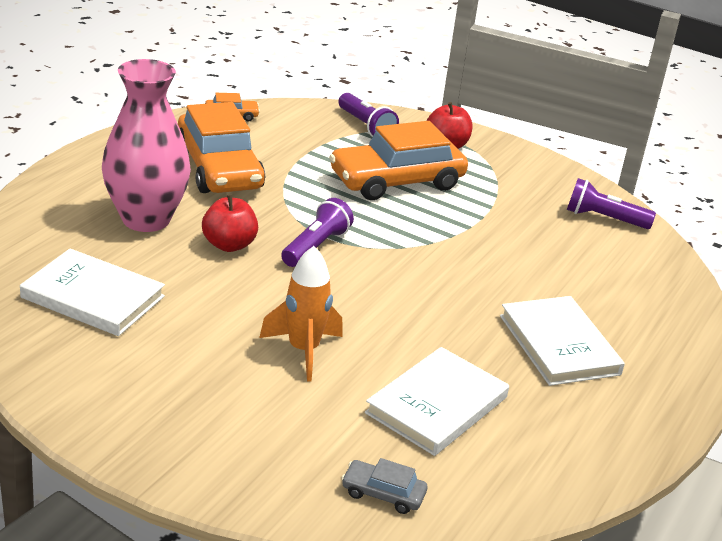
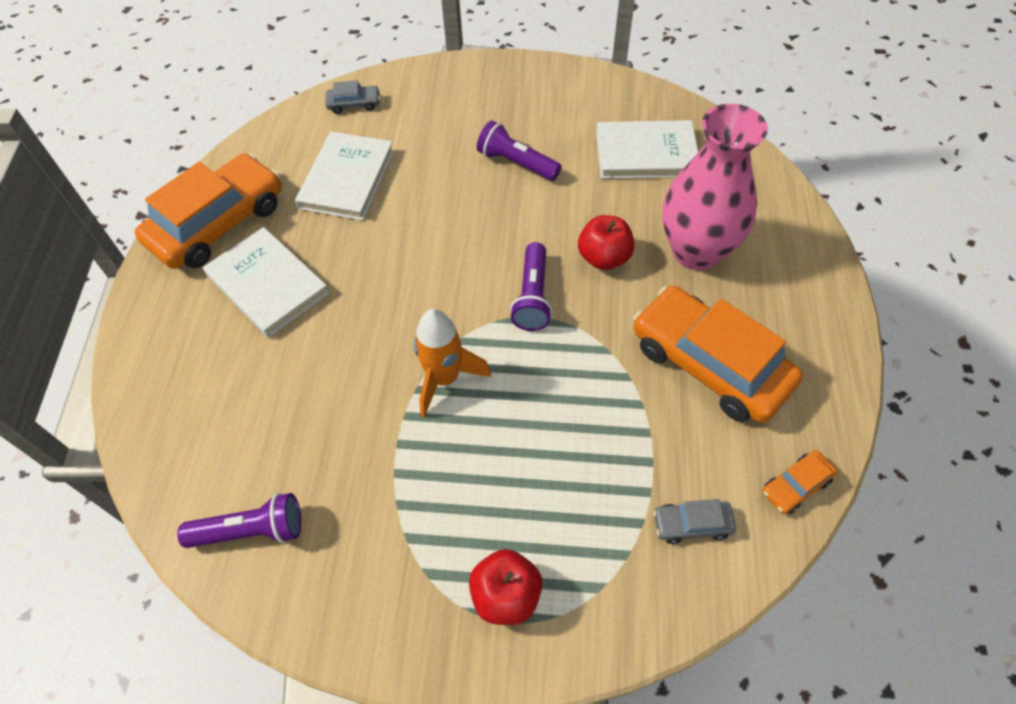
camera: 160 degrees right, 25 degrees up
(303, 351) = (466, 180): orange rocket -> orange rocket (444, 378)
(311, 127) = (692, 524): none -> grey car
(366, 126) = (632, 576): purple flashlight -> purple flashlight (516, 163)
(396, 181) = (522, 460): orange car -> orange car (218, 224)

